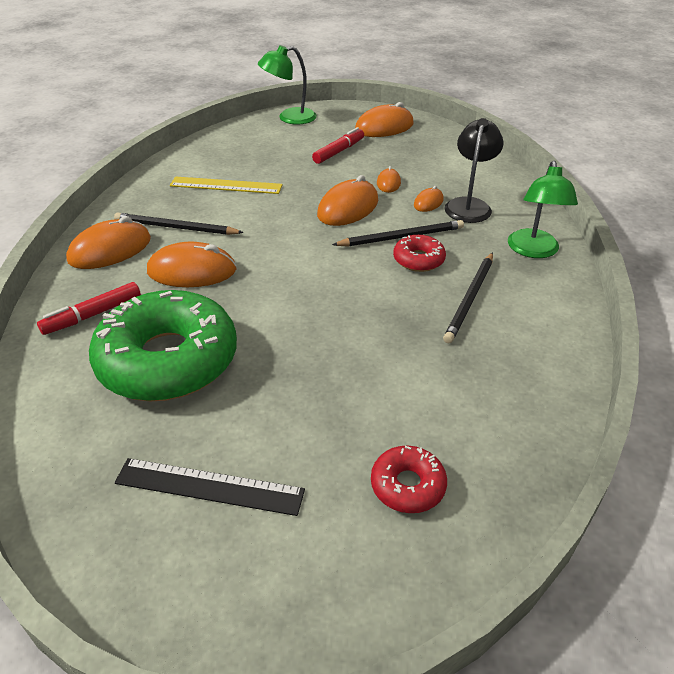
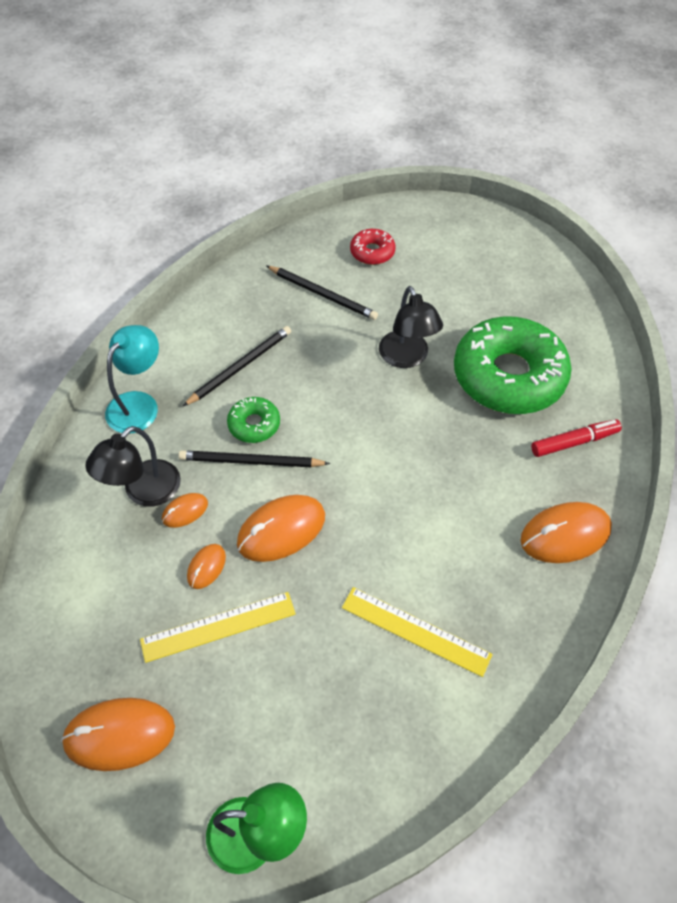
camera: 160 degrees left, 15 degrees up
(176, 227) = (490, 554): black pencil -> black pencil (323, 294)
(192, 271) = (479, 474): orange mouse -> none
(209, 486) = (488, 281): black ruler -> none
(295, 350) = (407, 358): none -> black lamp
(339, 151) = (229, 675): red marker -> none
(360, 164) = (218, 626): none -> yellow ruler
(418, 260) = (254, 424): red donut -> green donut
(533, 251) = (139, 404): green lamp -> turquoise lamp

